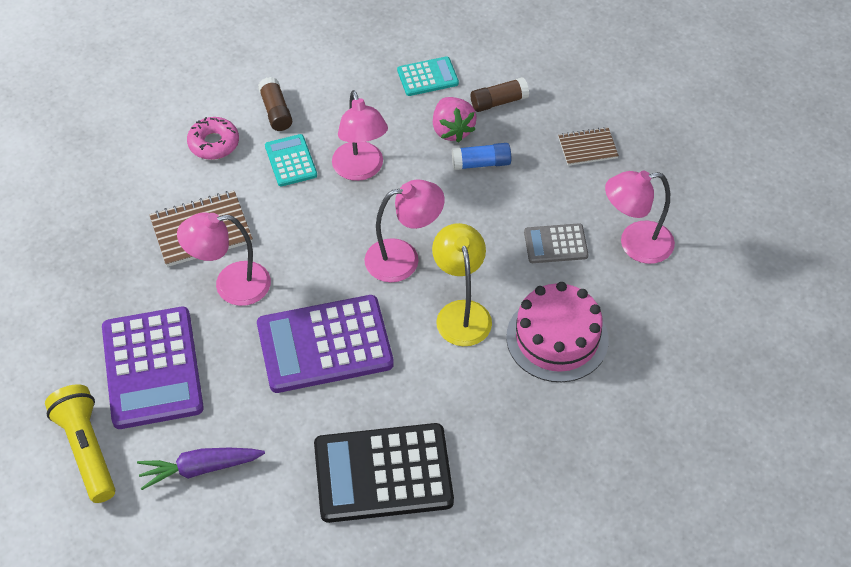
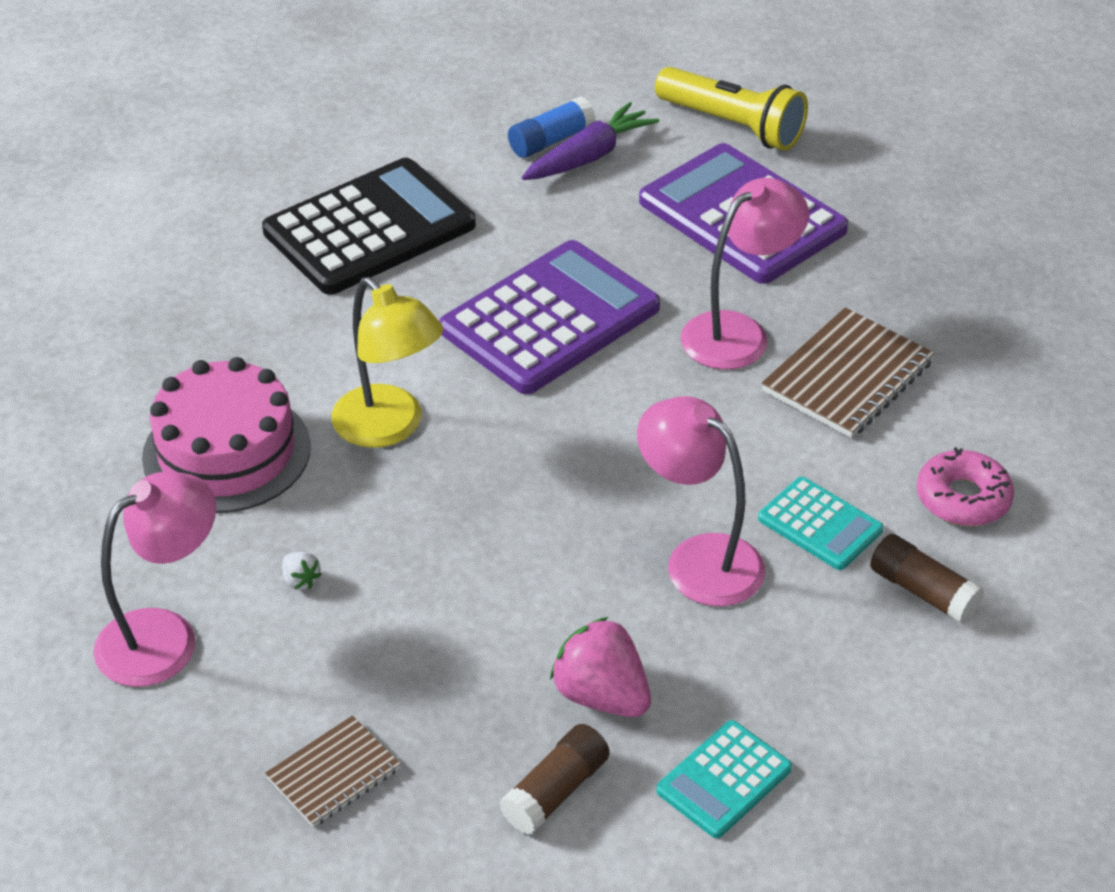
camera: 150 degrees right, 10 degrees down
(403, 258) = (526, 462): pink lamp -> none
(481, 163) = (508, 658): blue glue stick -> blue glue stick (551, 141)
(555, 244) = (300, 580): grey calculator -> white strawberry

